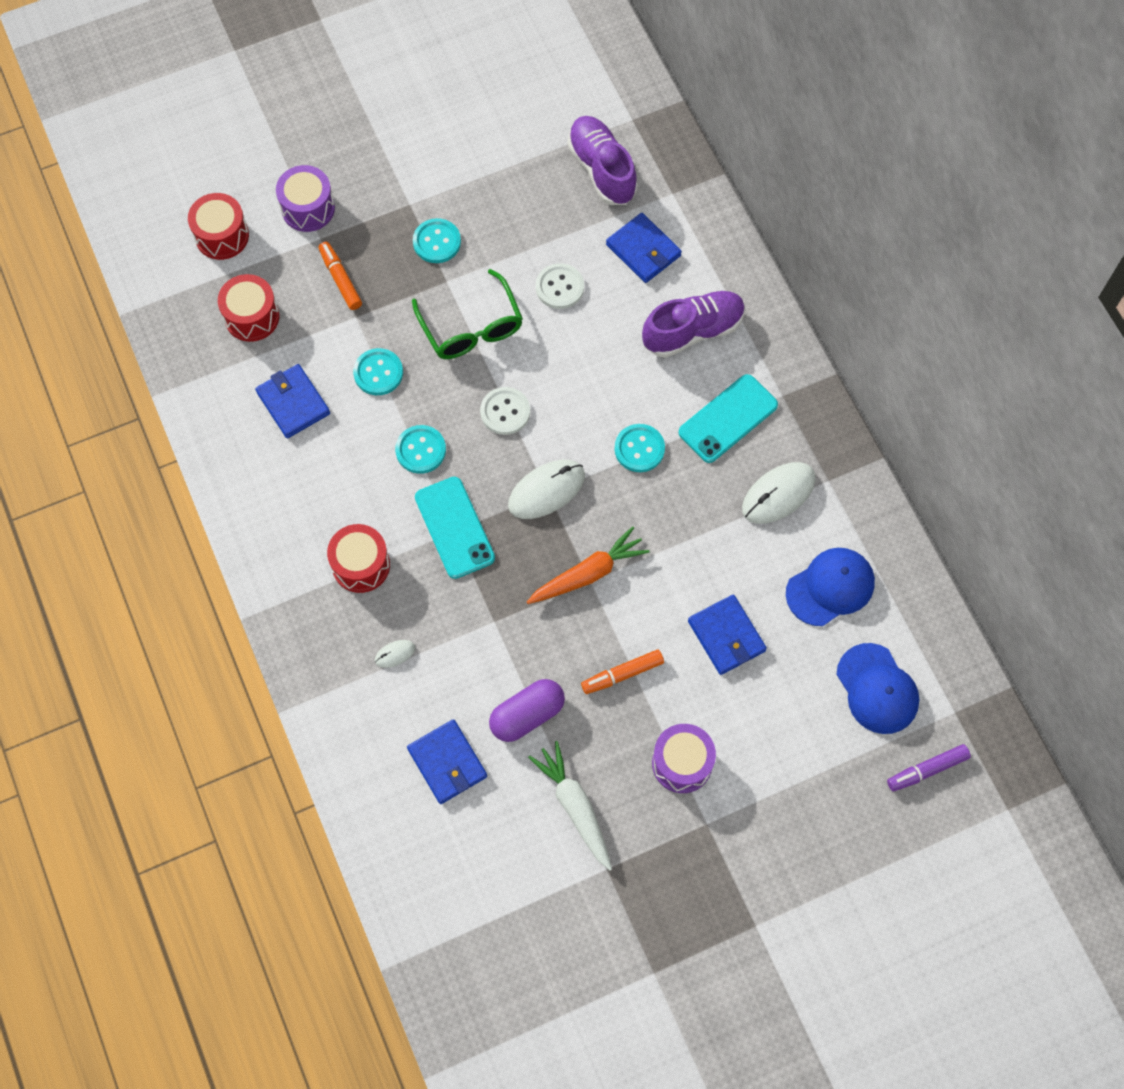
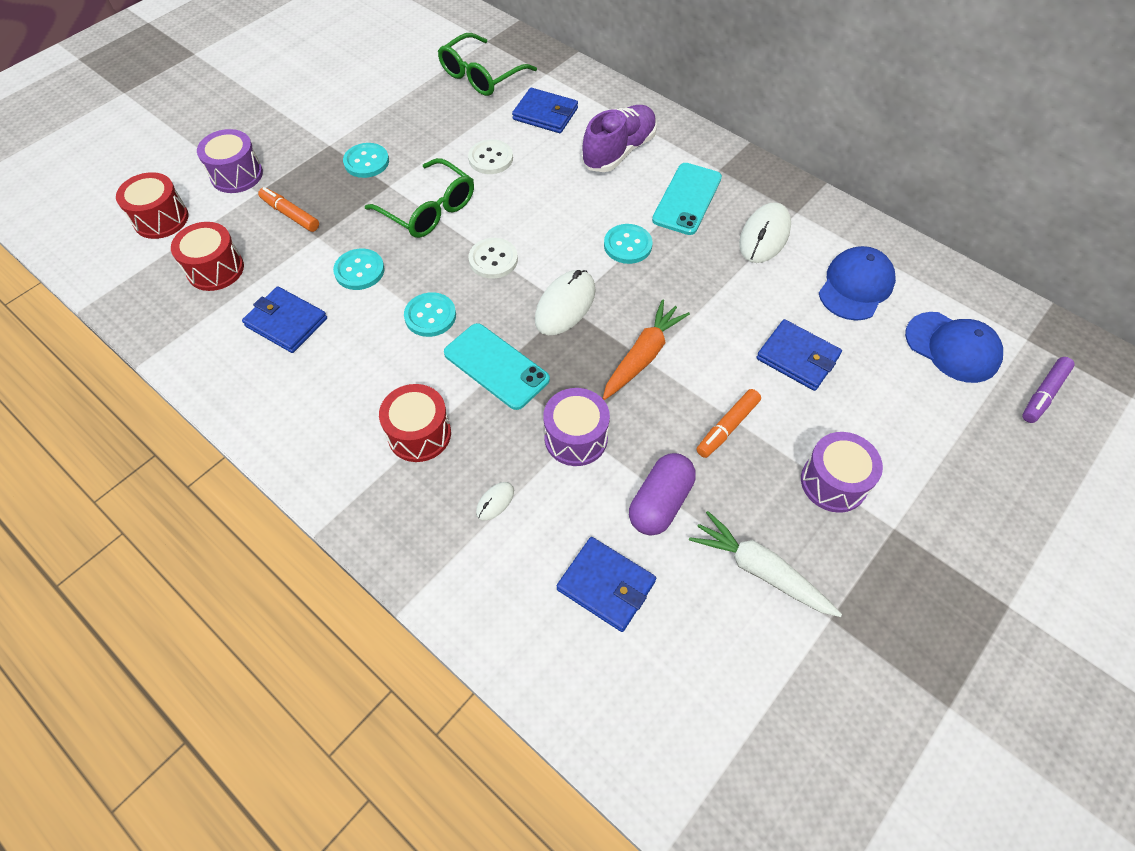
camera: 25 degrees left, 10 degrees down
(488, 626) = (576, 438): none -> purple drum
(602, 169) = (481, 76): purple shoe -> green glasses

